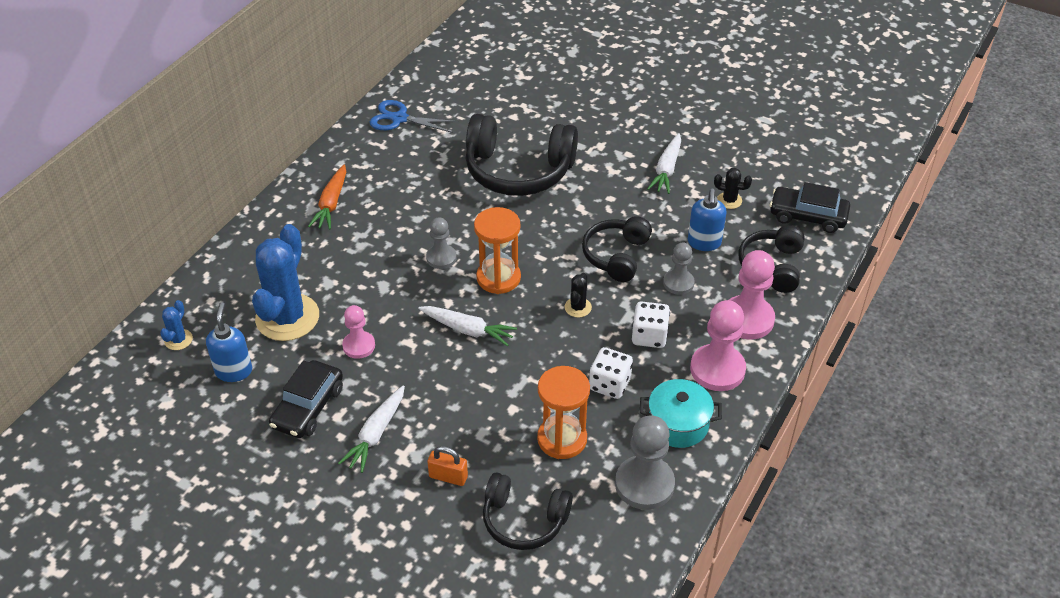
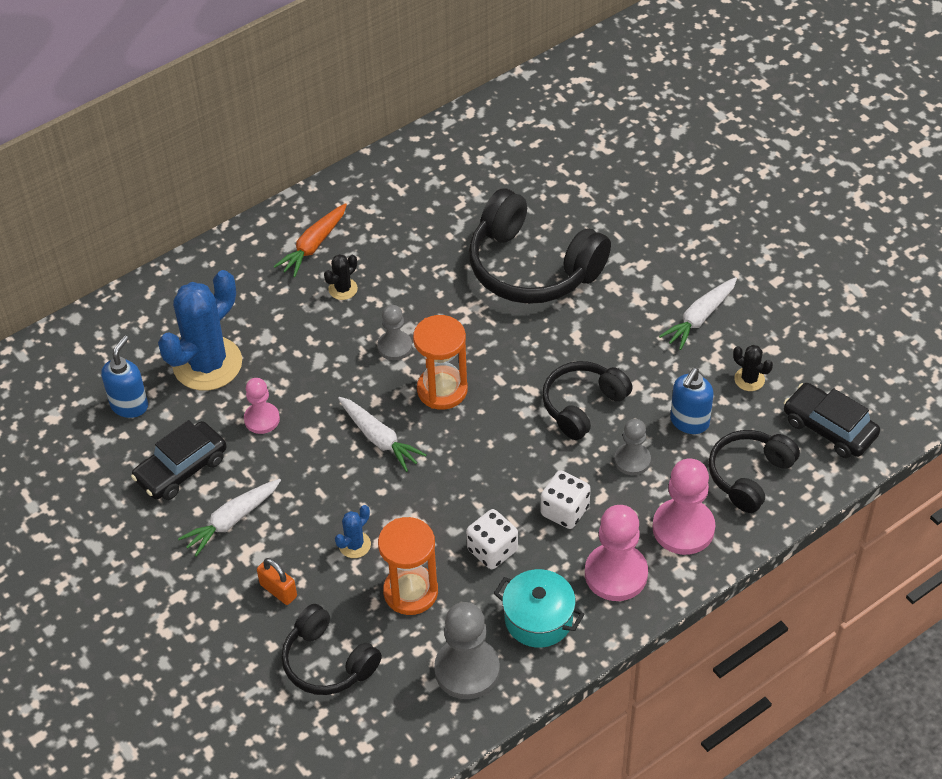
camera: 25 degrees right, 5 degrees up
(178, 340) = (93, 353): blue cactus -> blue cactus (354, 545)
(399, 119) = (436, 162): blue scissors -> none
(578, 307) = (507, 452): black cactus -> black cactus (343, 289)

